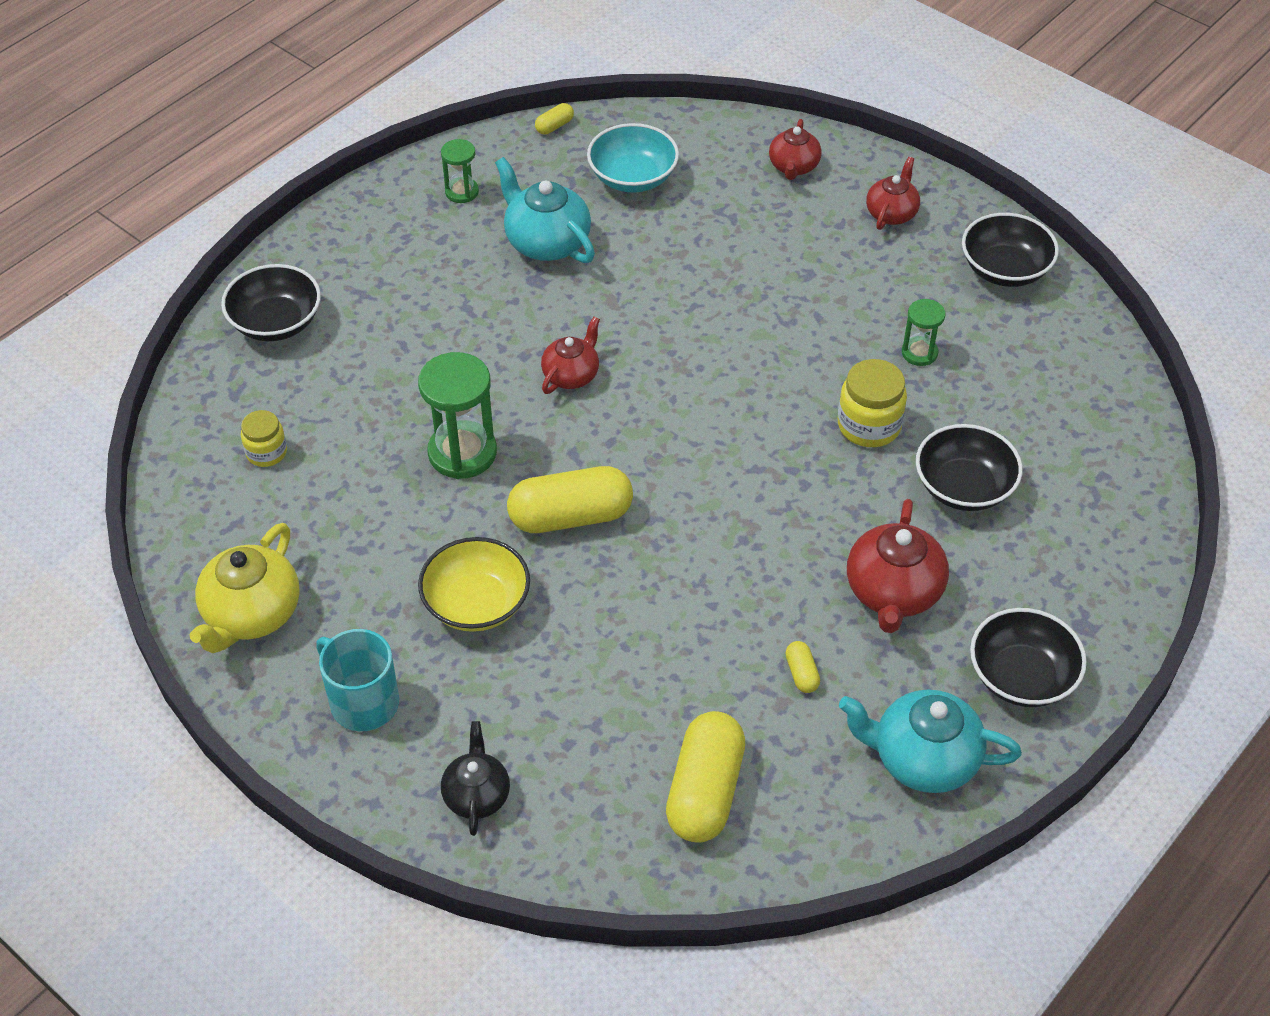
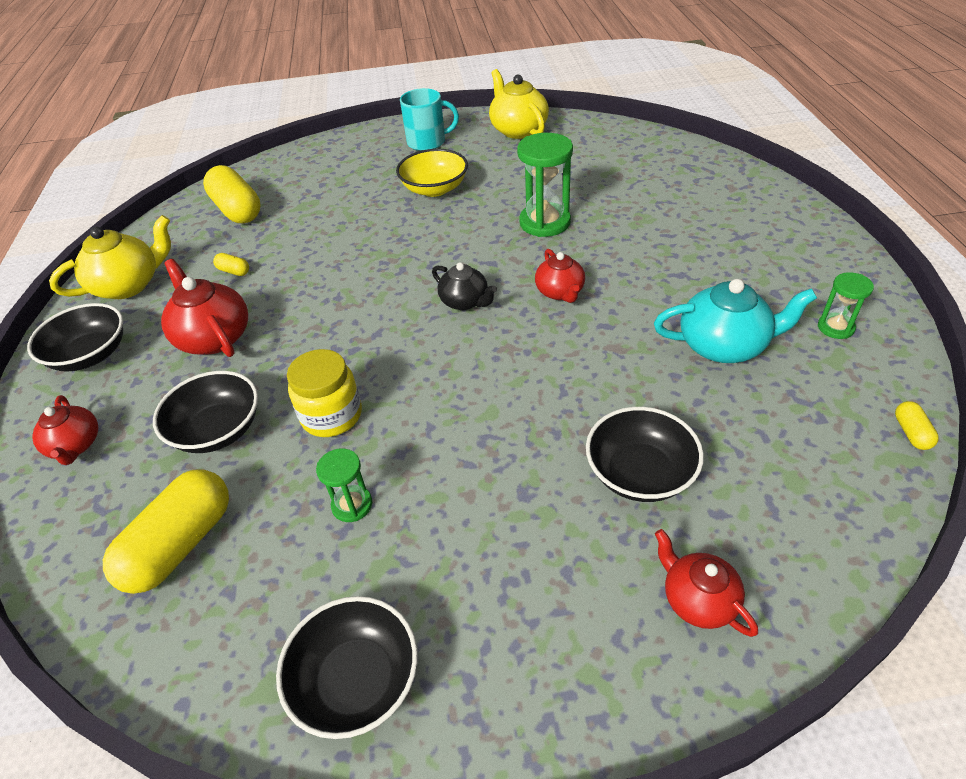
camera: 135 degrees right, 5 degrees down
(266, 452) = (625, 162): yellow jar -> none
(276, 322) = (742, 195): black bowl -> black bowl (640, 473)
(477, 795) = (338, 153): black teapot -> black teapot (465, 302)
(571, 516) = (446, 241): yellow capsule -> yellow capsule (180, 544)
(633, 177) = (778, 447): turquoise bowl -> none
(891, 213) = (541, 639): red teapot -> red teapot (75, 445)
(923, 759) = (129, 285): turquoise teapot -> yellow teapot

